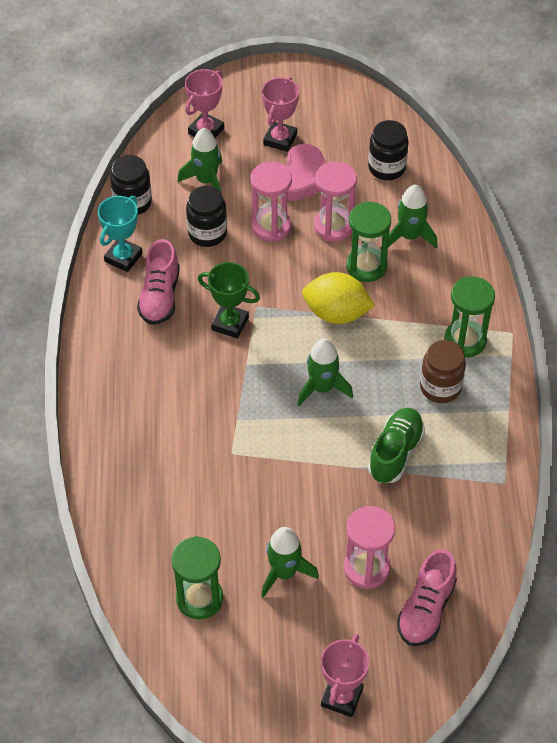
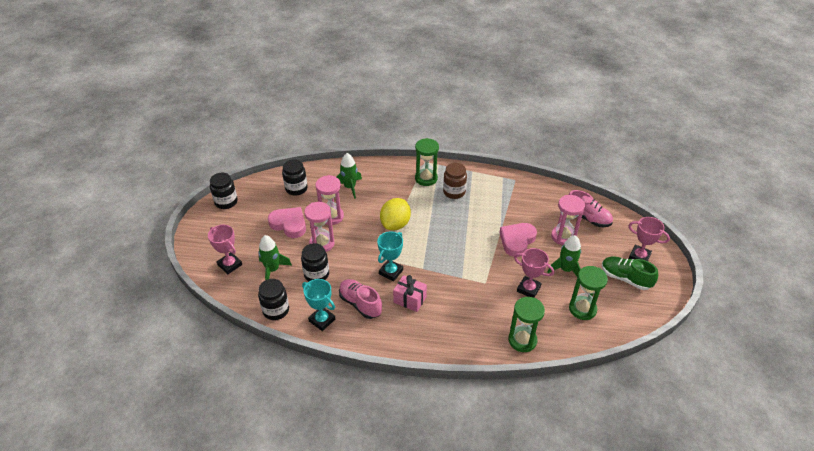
camera: 80 degrees left, 10 degrees down
(160, 296) = (360, 304): pink shoe -> pink shoe turned 150 degrees counterclockwise
(178, 356) = (410, 299): none -> pink gift
(230, 323) = (391, 272): green trophy -> turquoise trophy
(280, 139) = (253, 230): pink trophy -> pink trophy (528, 289)
(322, 388) = (446, 237): green rocket -> none
(333, 91) = (226, 202): none -> black jar
(338, 494) = (517, 241): none -> pink heart
(366, 266) = (365, 207): green hourglass -> green hourglass (522, 340)
(395, 453) = (493, 215): green shoe -> green shoe (625, 278)

